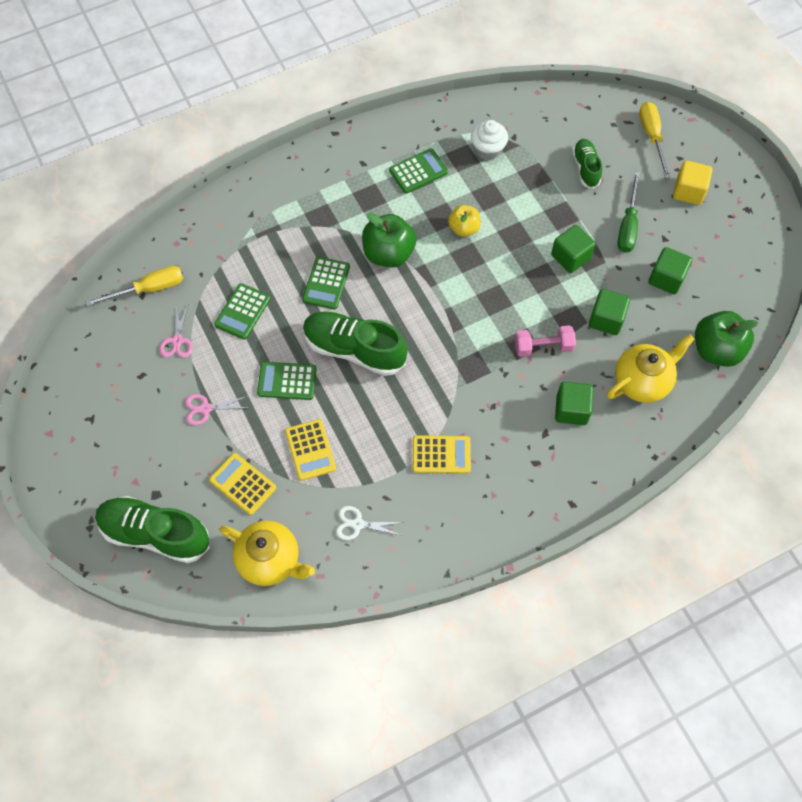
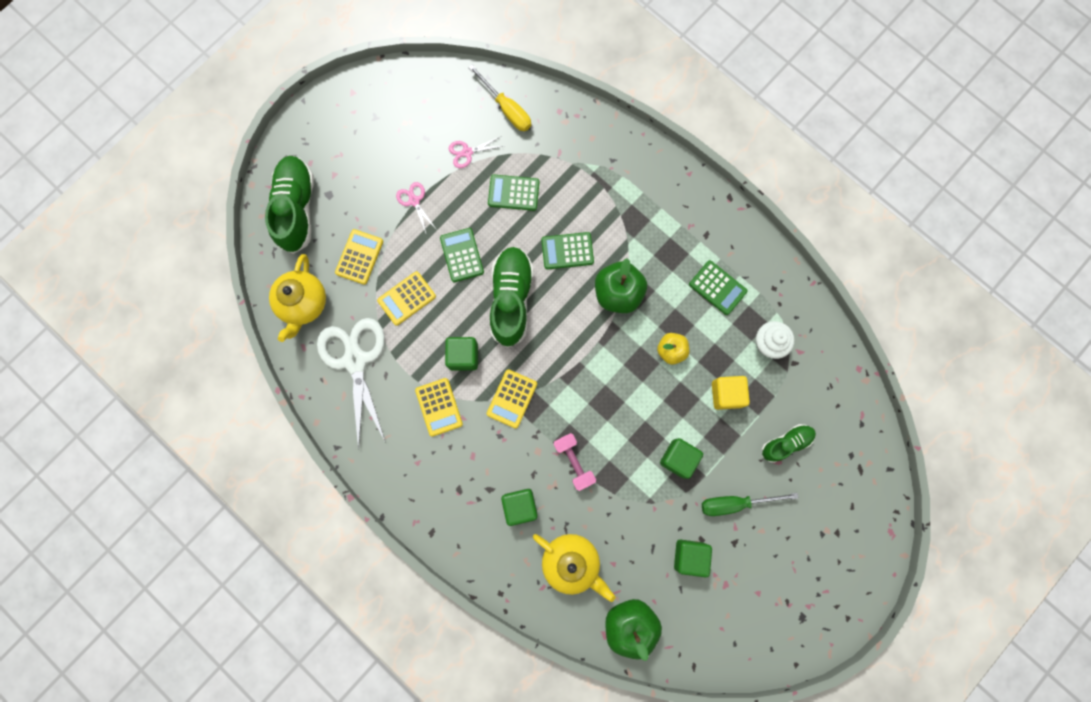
camera: 70 degrees right, 15 degrees up
(357, 524) = (355, 360): white scissors -> white scissors, size x2.22
(458, 382) = (512, 398): none -> yellow calculator
(606, 319) = (623, 511): green cube -> green cube (463, 356)
(652, 137) = (851, 498): yellow screwdriver -> none
(688, 191) = (799, 552): yellow cube -> yellow cube (726, 394)

